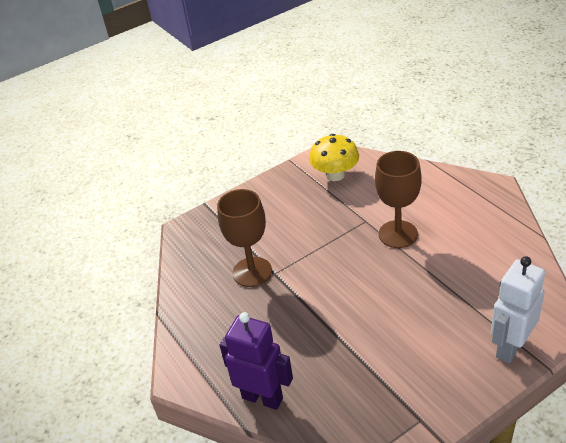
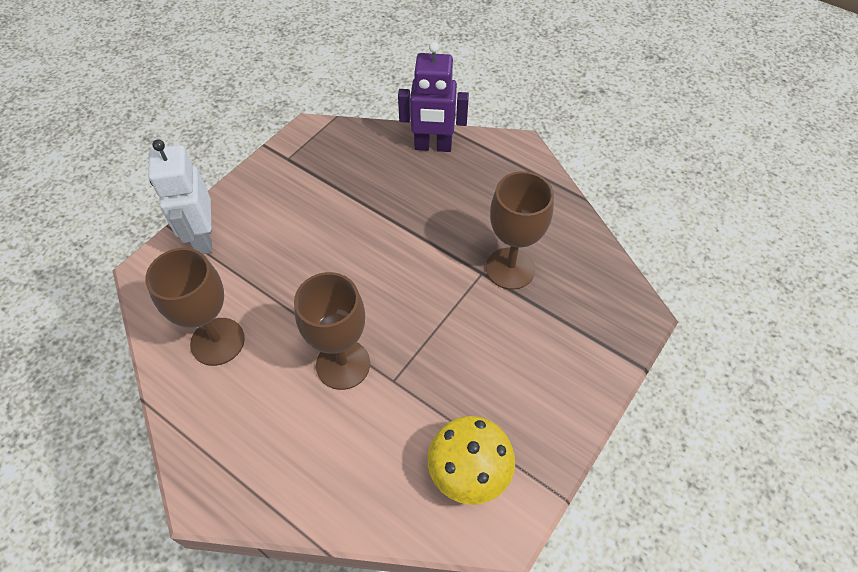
camera: 155 degrees right, 15 degrees up
(491, 263) = (217, 341): none -> brown goblet
(510, 347) = (203, 238): white robot -> white robot turned 150 degrees clockwise

